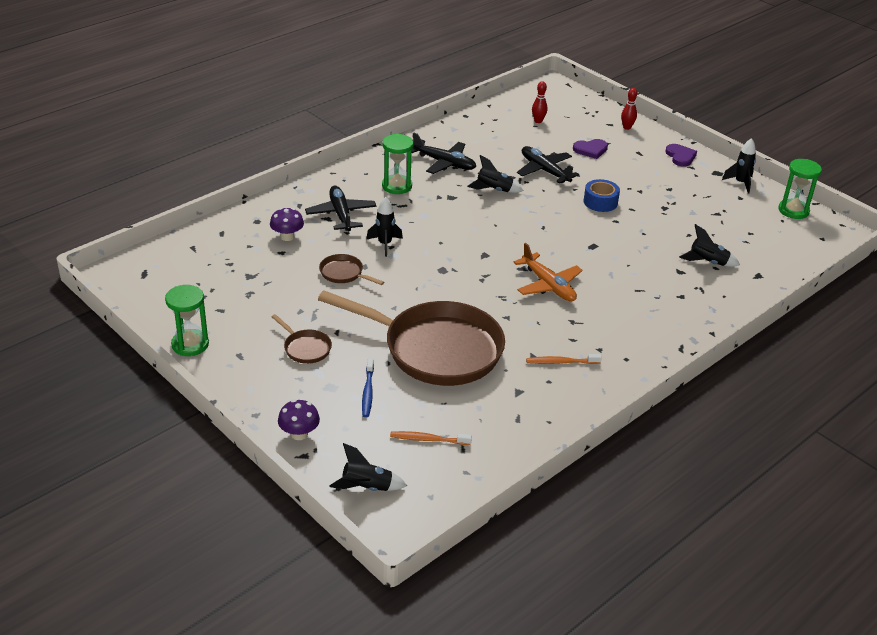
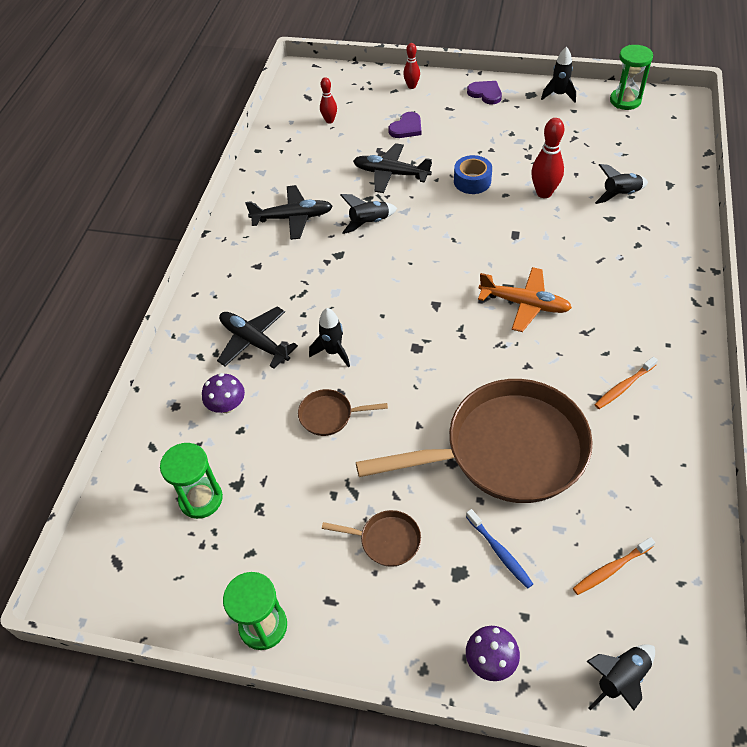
camera: 30 degrees left, 15 degrees up
(397, 186) = (275, 272): green hourglass -> green hourglass (201, 499)
(647, 233) = (544, 193): none -> red bowling pin

